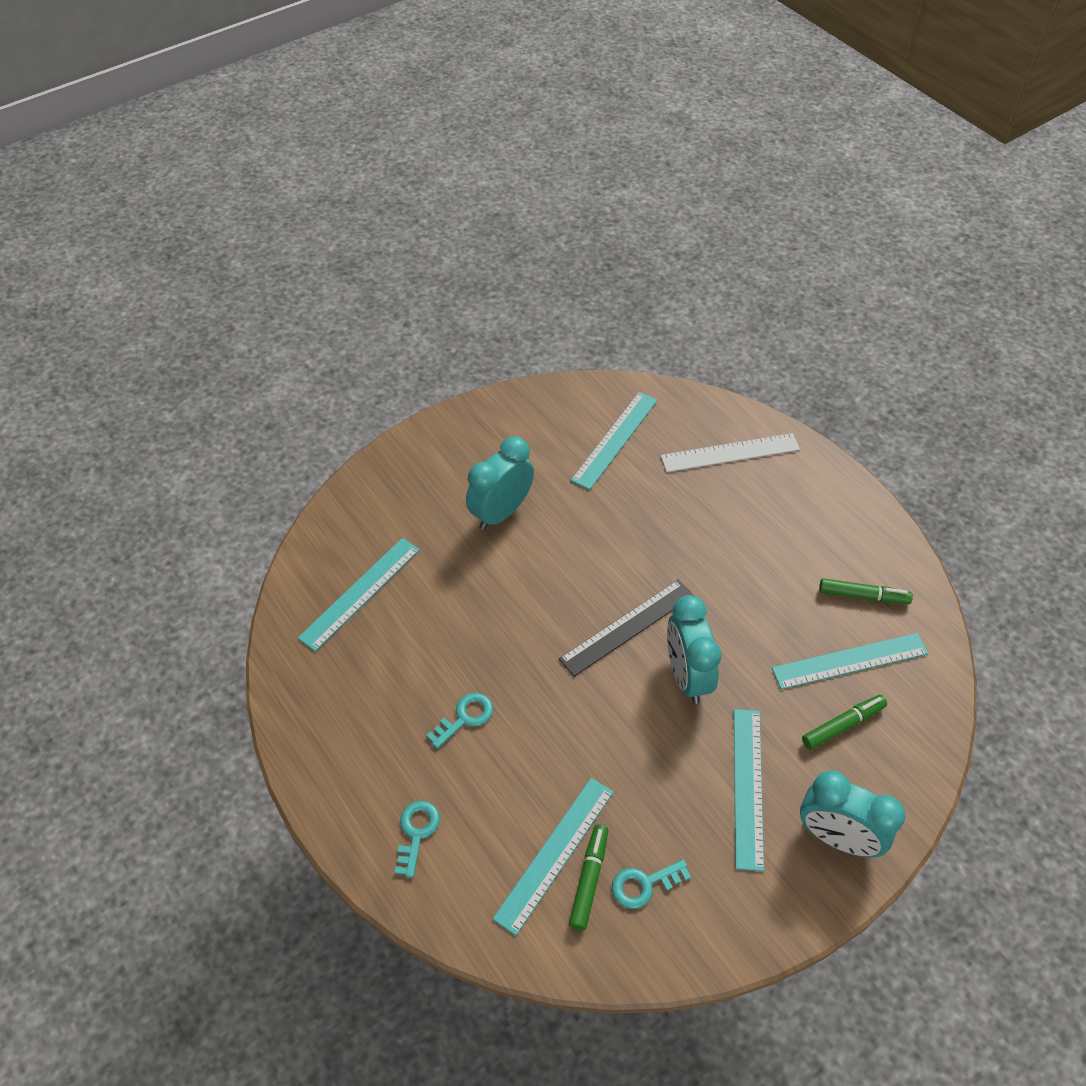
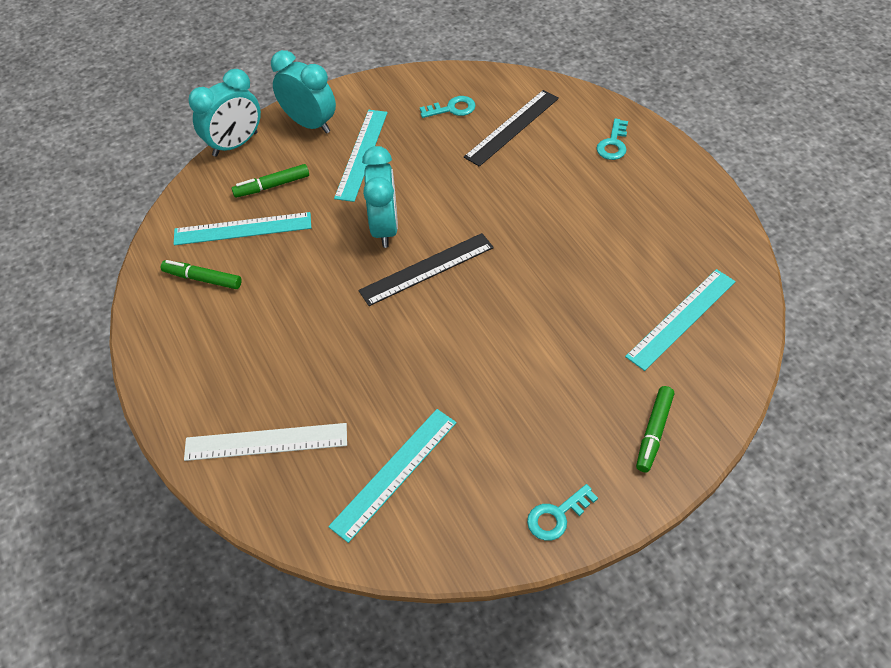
camera: 170 degrees left, 0 degrees up
(465, 718) = (577, 211): turquoise key -> turquoise key (557, 516)
(501, 512) = (537, 391): turquoise clock -> turquoise clock (235, 144)
(554, 853) = (512, 127): turquoise ruler -> black ruler
(589, 879) = (490, 113): green marker -> green marker (654, 432)

